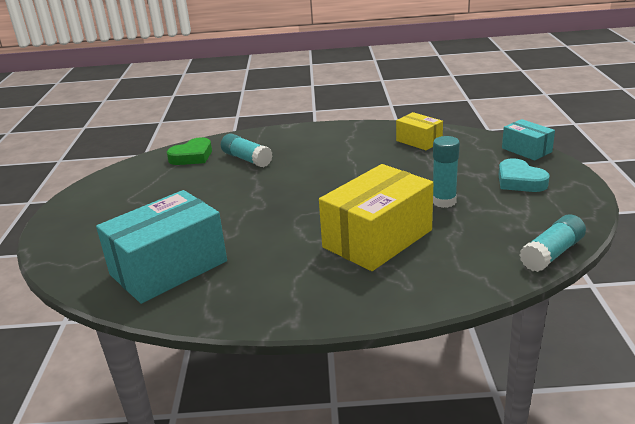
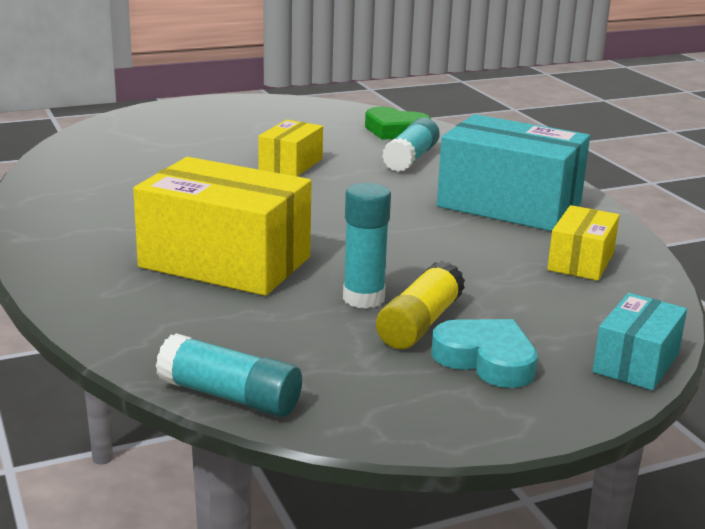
camera: 65 degrees right, 5 degrees down
(168, 268) = (118, 165): turquoise box -> turquoise box (509, 205)
(225, 198) = (290, 164): none -> yellow box
(478, 191) = (420, 324): none -> yellow glue stick
(519, 181) = (486, 360): turquoise heart -> turquoise heart turned 90 degrees clockwise

